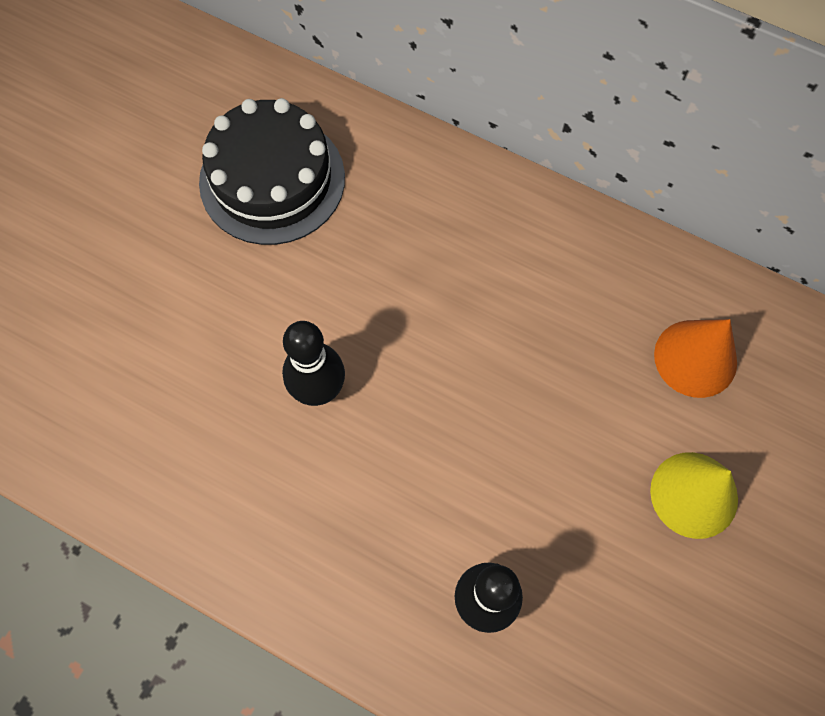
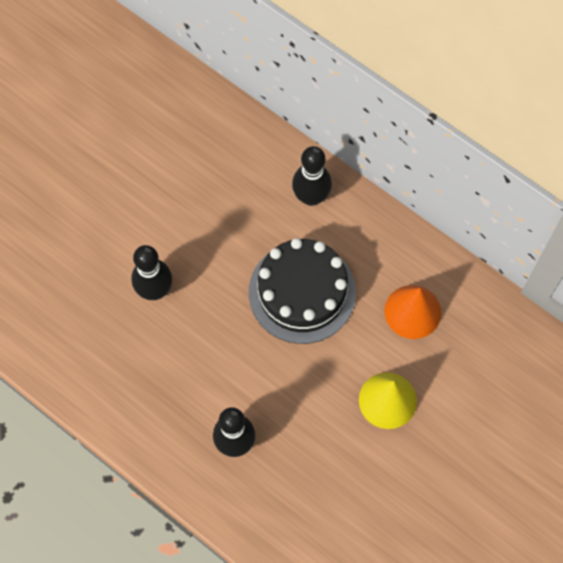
camera: 10 degrees right, 0 degrees up
(272, 179) = (149, 139): black cake -> black cake (302, 292)
(514, 222) = (311, 197): none -> black bowling pin

